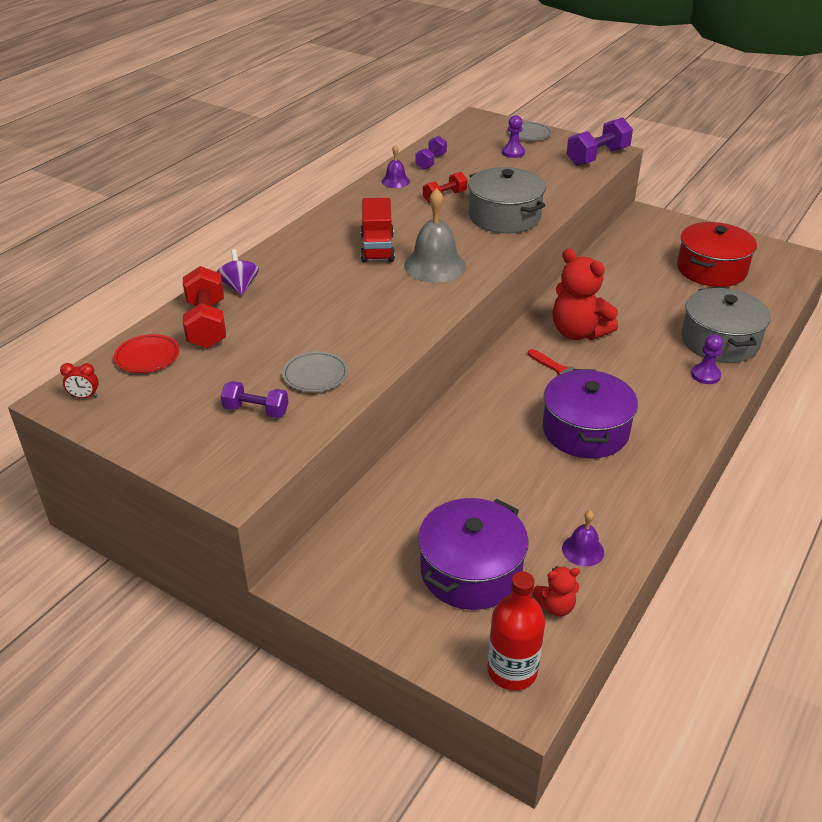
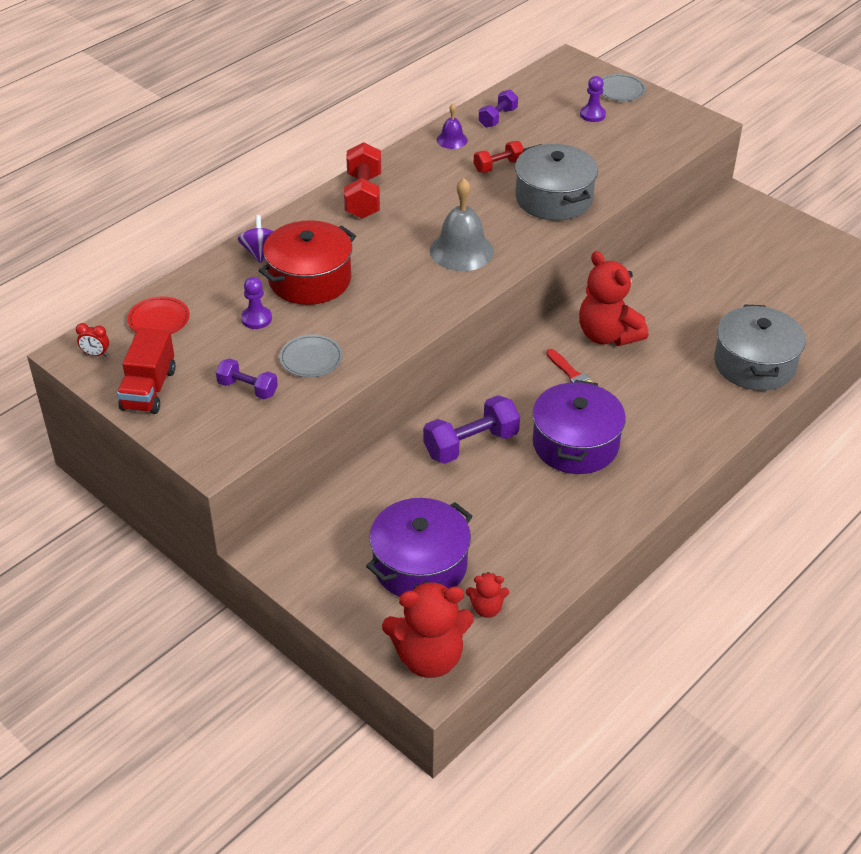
camera: 10 degrees right, 5 degrees up
(207, 324) = (220, 291): red dumbbell -> red dumbbell (363, 196)
(377, 248) = (409, 223): red truck -> red truck (149, 389)
(512, 671) = (429, 657): red bottle -> red teddy bear
(583, 550) = (530, 561): purple bell -> none
(597, 157) = (685, 130): purple dumbbell -> purple dumbbell (471, 444)
(705, 375) = (723, 400): purple pawn -> purple pawn (256, 319)
(711, 269) = (782, 277): red pot -> red pot (310, 279)

